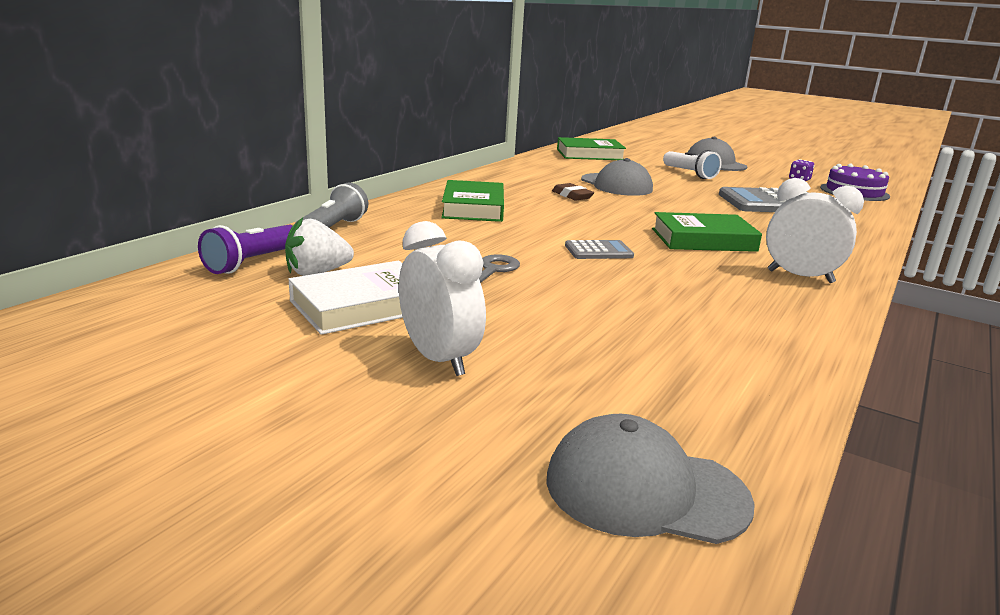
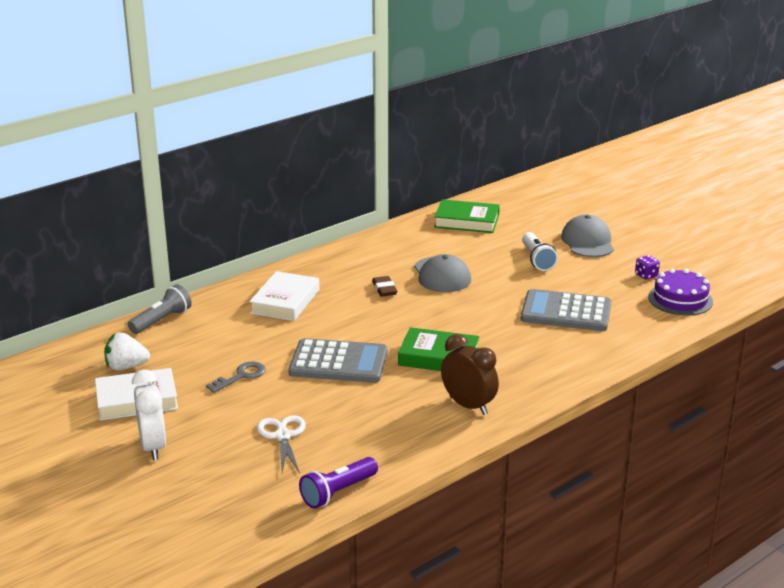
camera: 20 degrees right, 5 degrees up
(252, 262) = (91, 353): purple flashlight -> purple flashlight (338, 492)
(473, 208) = (285, 301): green book -> white book
(598, 251) = (338, 362): grey calculator -> grey calculator, size x1.97
(621, 326) = (283, 436): none -> white scissors
(645, 490) = (193, 538): grey cap -> none
(800, 276) = (468, 405): white clock -> brown clock

